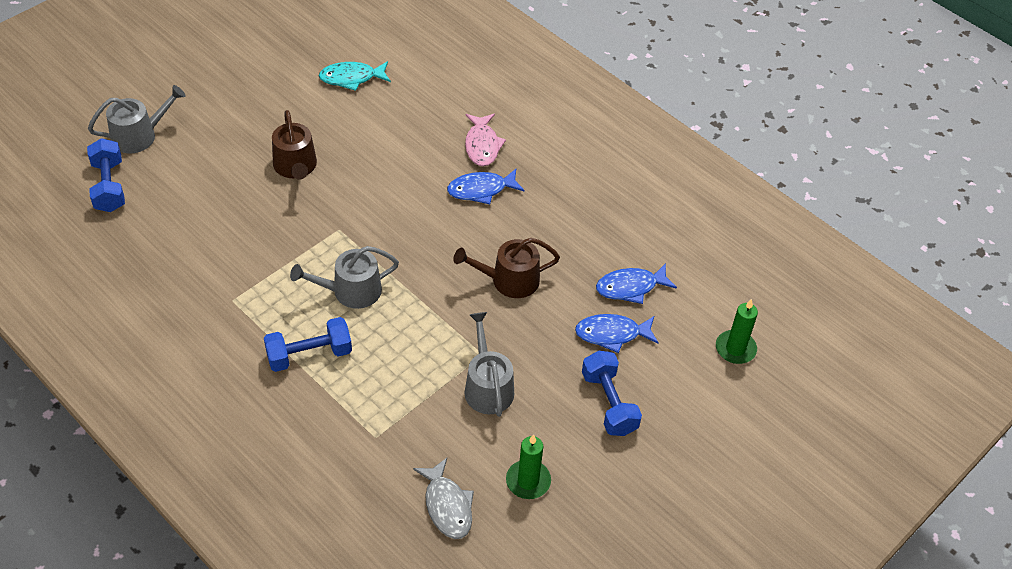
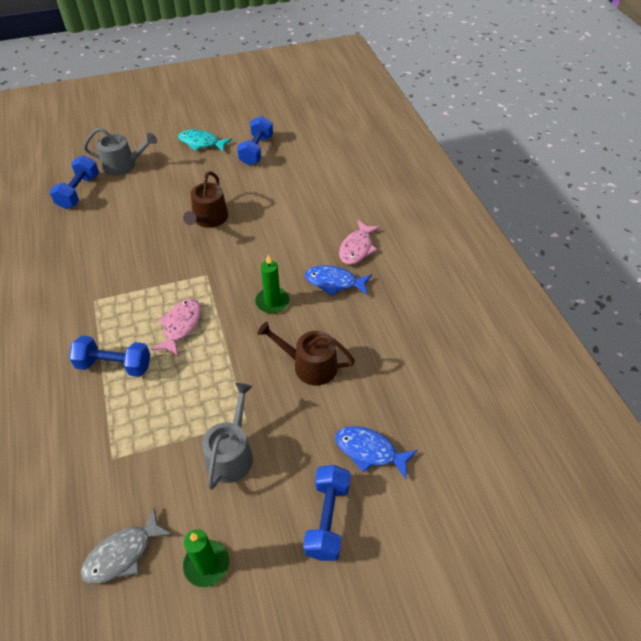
camera: 30 degrees right, 0 degrees up
(293, 66) = (256, 150): none -> blue dumbbell
(351, 78) = (291, 170): turquoise fish -> turquoise fish (201, 143)
(351, 291) = (181, 326): grey watering can -> pink fish
(447, 506) = (123, 554): grey fish -> grey fish turned 45 degrees clockwise
(630, 287) = (412, 413): blue fish -> none
(735, 349) = (482, 517): green candle -> green candle (272, 302)

